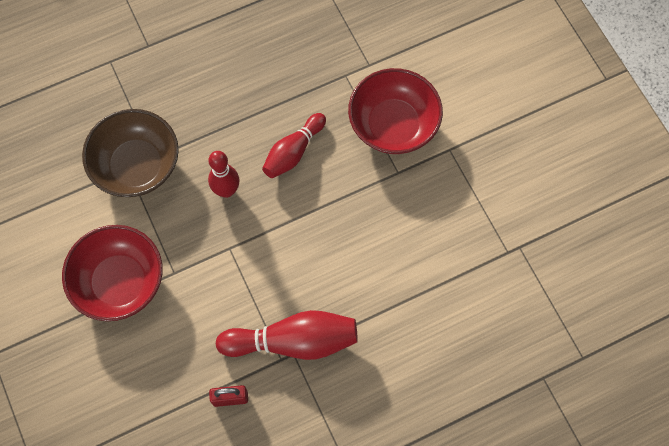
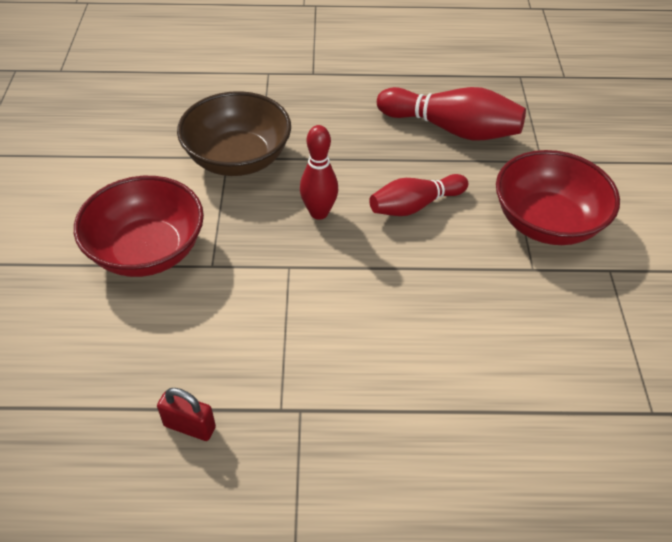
camera: 25 degrees right, 20 degrees down
(293, 341) = (308, 395): red bowling pin -> red bowling pin (452, 129)

